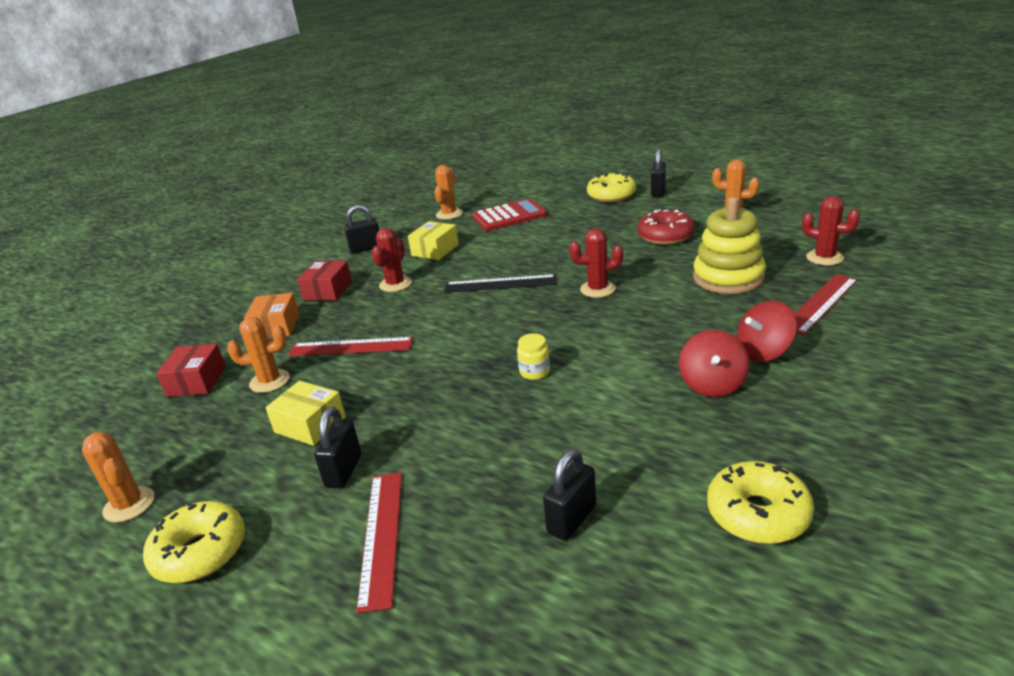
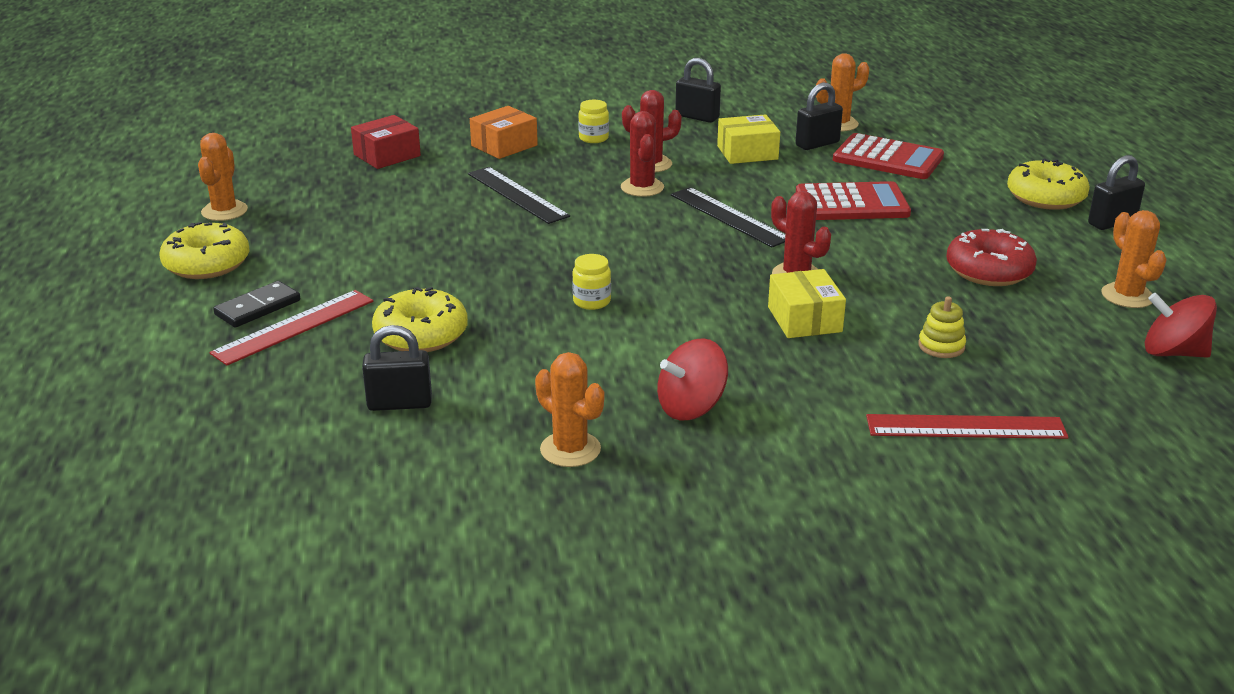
camera: 45 degrees right, 0 degrees up
(269, 381) = (424, 185): orange cactus -> orange cactus (570, 449)
(310, 425) = (389, 232): yellow box -> yellow box (804, 319)
(320, 547) = (258, 308): none -> black domino
(328, 291) = (593, 138): red box -> yellow jar
(343, 471) = (349, 275): black padlock -> black padlock (817, 144)
(350, 347) = (517, 195): red ruler -> black ruler
(542, 243) = (851, 203): none -> red calculator
(728, 278) = (941, 346): yellow stacking toy -> yellow stacking toy, size x0.44
(758, 514) = (505, 497): yellow donut -> yellow donut (421, 334)
(764, 352) = (797, 420): red spinning top -> red spinning top (1173, 353)
(824, 258) = (1099, 398): red cactus -> red cactus (642, 187)

